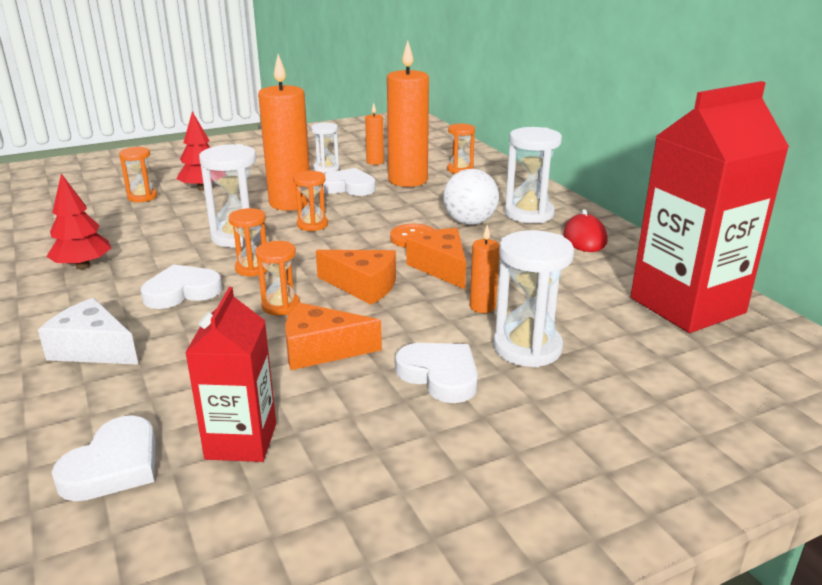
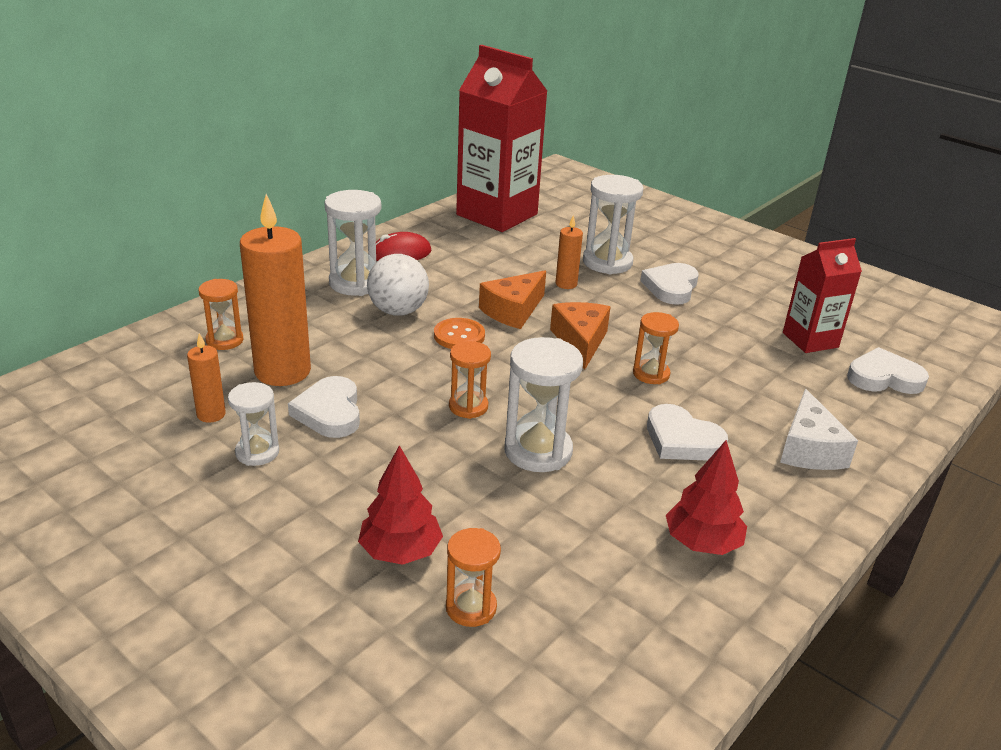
camera: 115 degrees left, 5 degrees up
(253, 268) = (600, 413): orange hourglass -> none
(290, 203) = (411, 444): orange candle -> none
(321, 350) = (691, 337): orange cheese -> none

